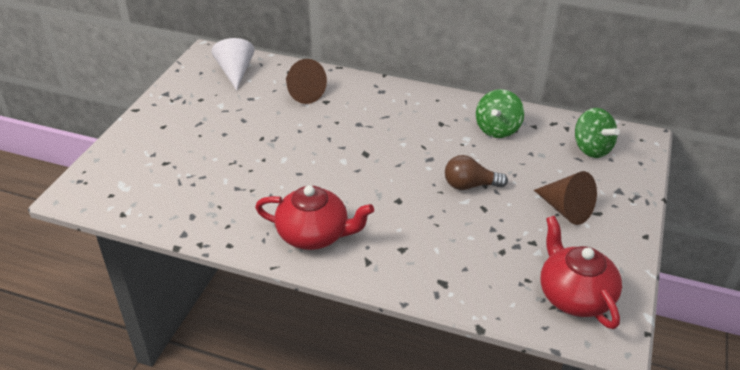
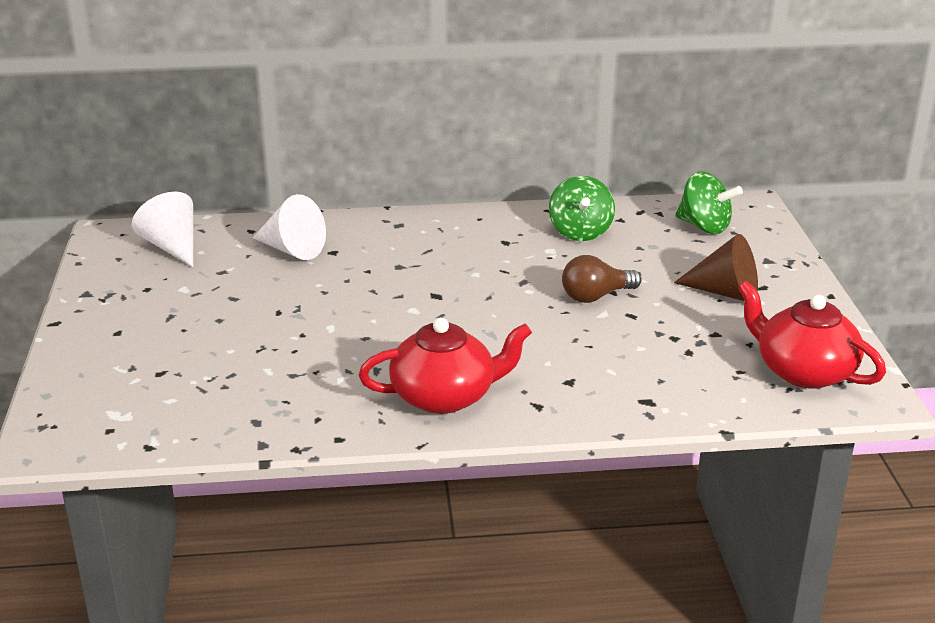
camera: 25 degrees left, 10 degrees down
(302, 93) = (292, 249): brown cone -> white cone

